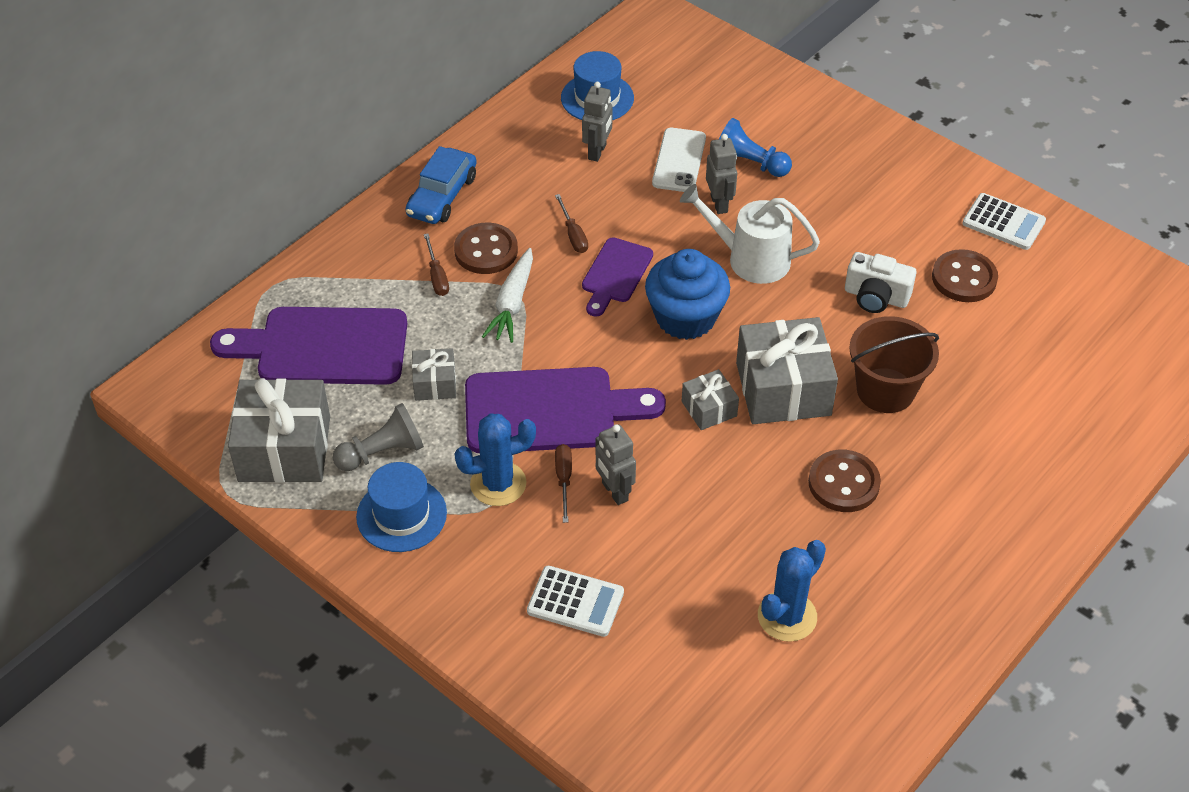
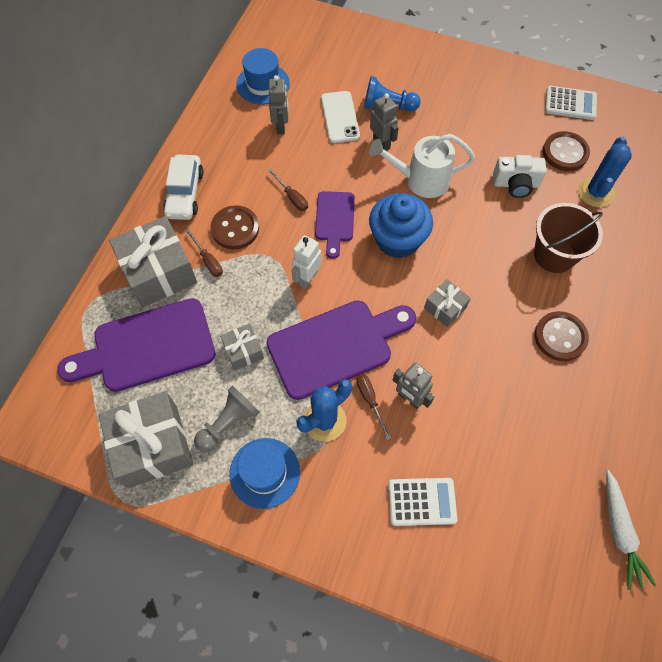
camera: 20 degrees left, 15 degrees up
(442, 196) = (185, 193): blue car -> white car
(512, 303) = (272, 266): white carrot -> white carrot (619, 532)
(550, 328) = (307, 278): none -> white robot
(783, 389) = (487, 275): grey gift -> grey gift (159, 272)
(787, 616) = (571, 459): blue cactus -> blue cactus (596, 192)

